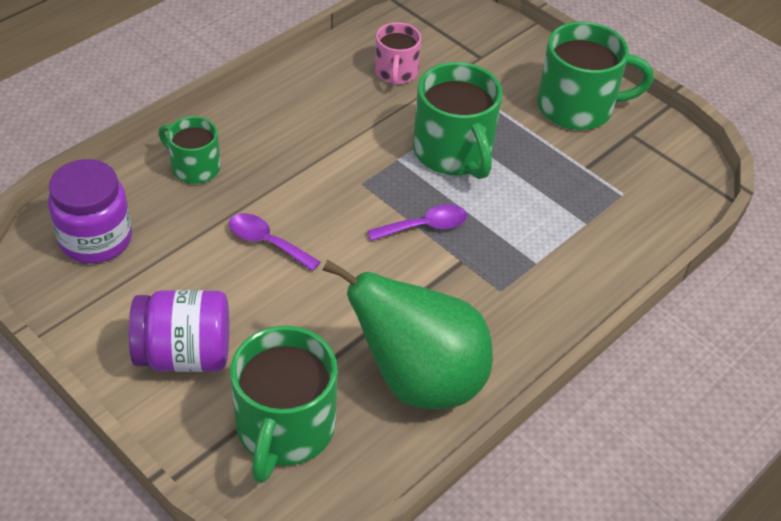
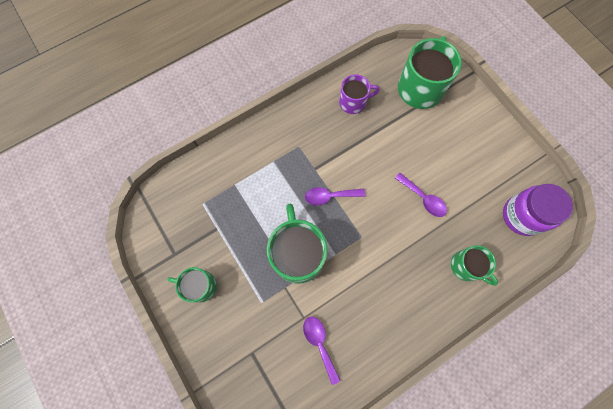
camera: 165 degrees left, 25 degrees up
(185, 354) = (468, 133): purple jar -> none
(396, 72) = (319, 344): pink mug -> purple spoon
(419, 380) = (353, 102): green pear -> purple mug
(578, 107) = (200, 286): green mug -> green mug, size x0.59

